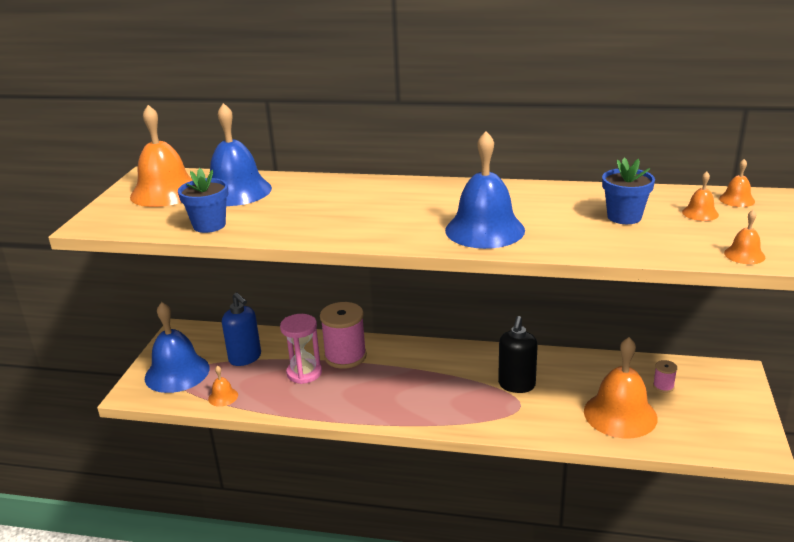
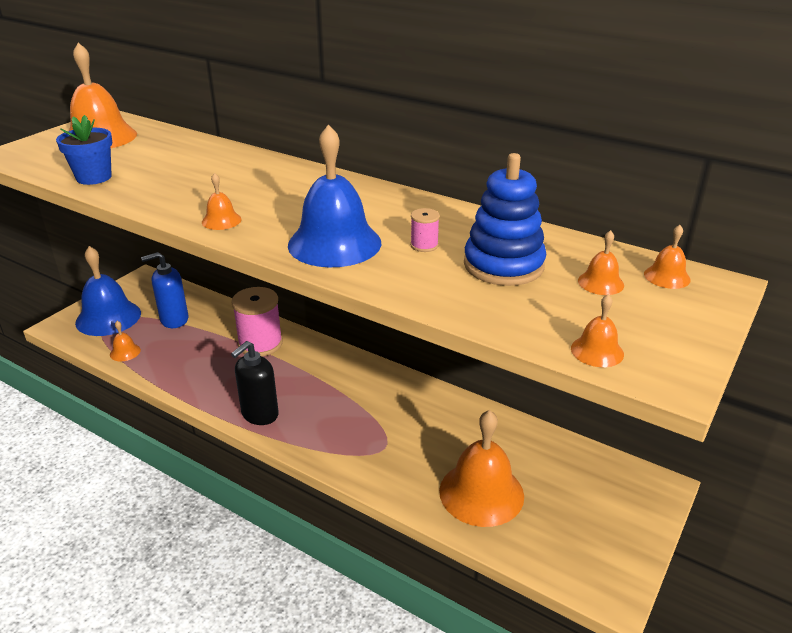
camera: 20 degrees right, 5 degrees up
(236, 191) = (158, 149): blue bell -> none
(245, 358) = (174, 320): blue soap dispenser -> blue soap dispenser turned 90 degrees clockwise
(304, 373) = (211, 350): pink hourglass -> none
(372, 233) = (221, 220): none -> orange bell
(516, 385) = (398, 424): black soap dispenser -> black soap dispenser (259, 414)
(624, 217) = (503, 265): blue flower pot -> blue stacking toy
(663, 386) = (556, 476): pink spool -> pink spool (424, 245)

